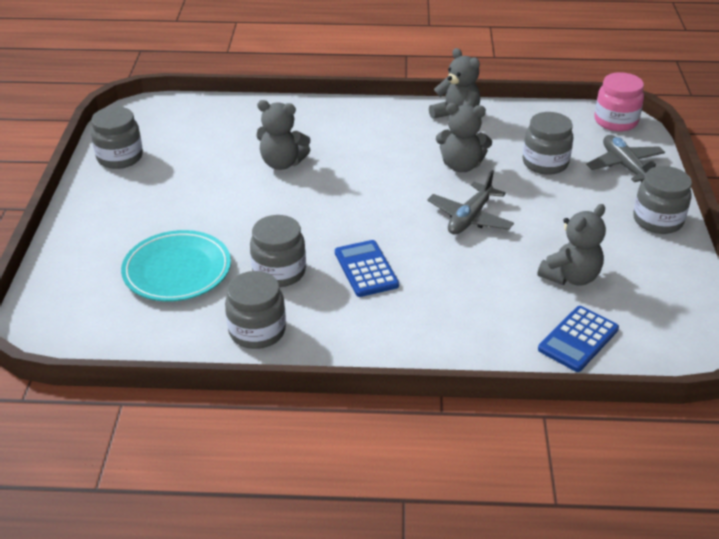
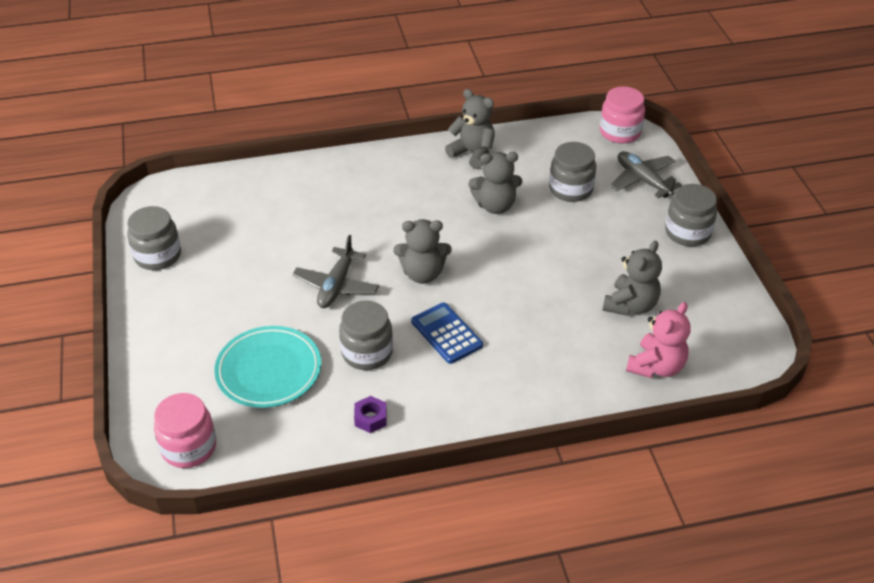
camera: 15 degrees left, 5 degrees up
(71, 323) = (189, 447): none -> pink jar
(257, 331) = (370, 418): grey jar -> purple nut
(282, 163) = (324, 233): grey teddy bear -> grey teddy bear (422, 274)
(470, 218) = (522, 261): grey plane -> grey plane (336, 285)
(578, 339) = (656, 366): blue calculator -> pink teddy bear

